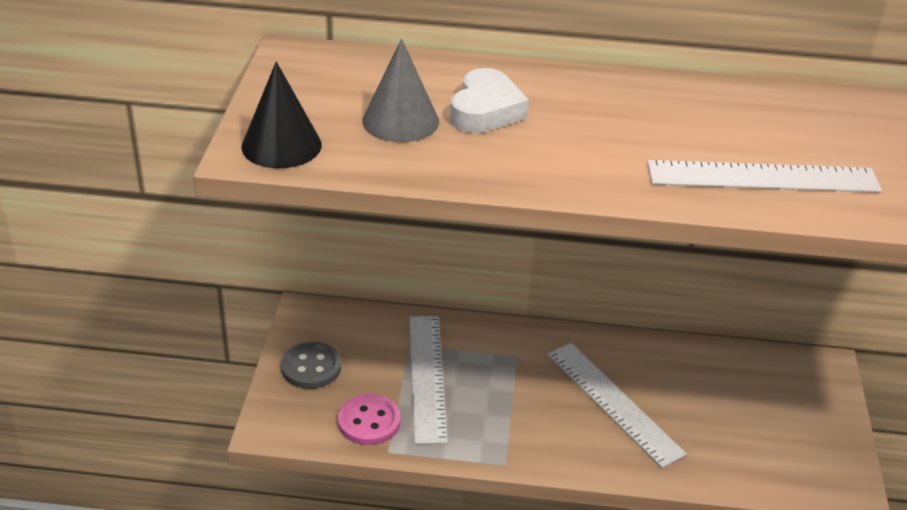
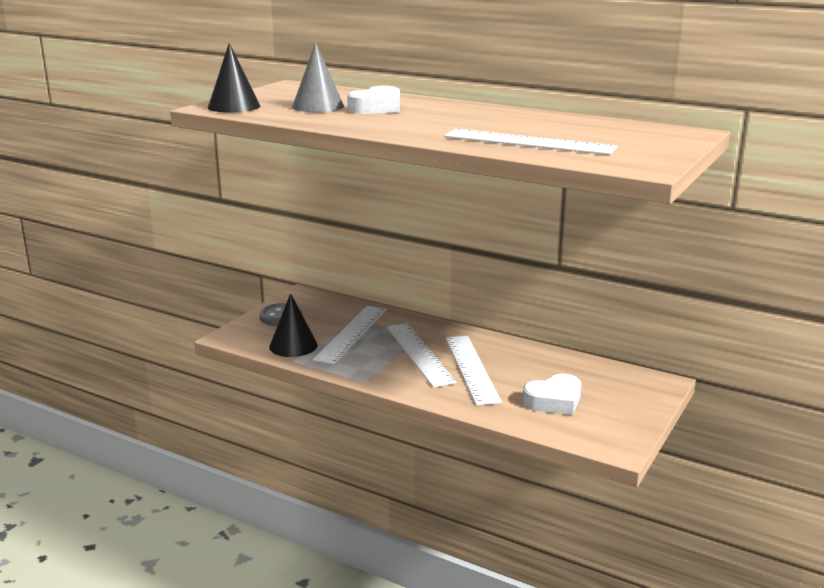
camera: 25 degrees right, 15 degrees down
(369, 421) = (293, 345): pink button -> black cone
(536, 392) = (419, 354): none -> white ruler
(738, 433) = (554, 401): none -> white heart

